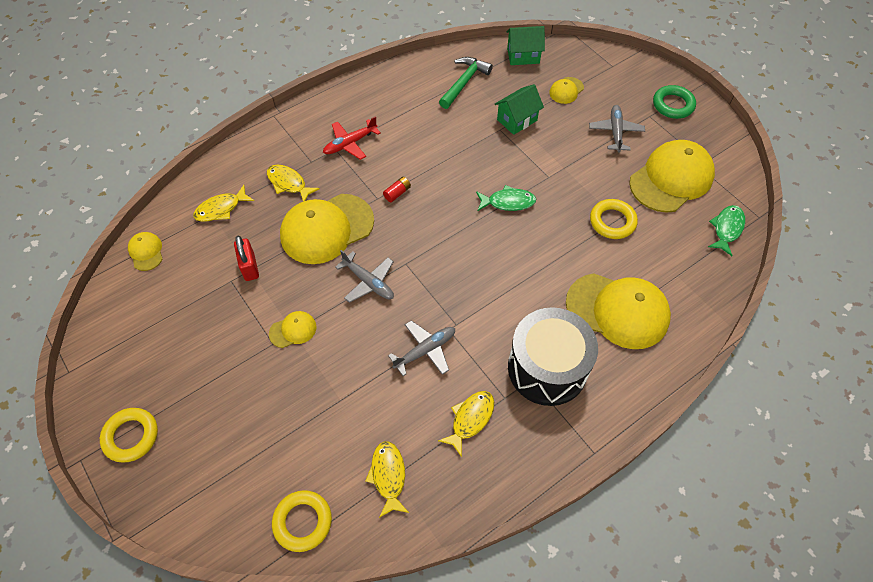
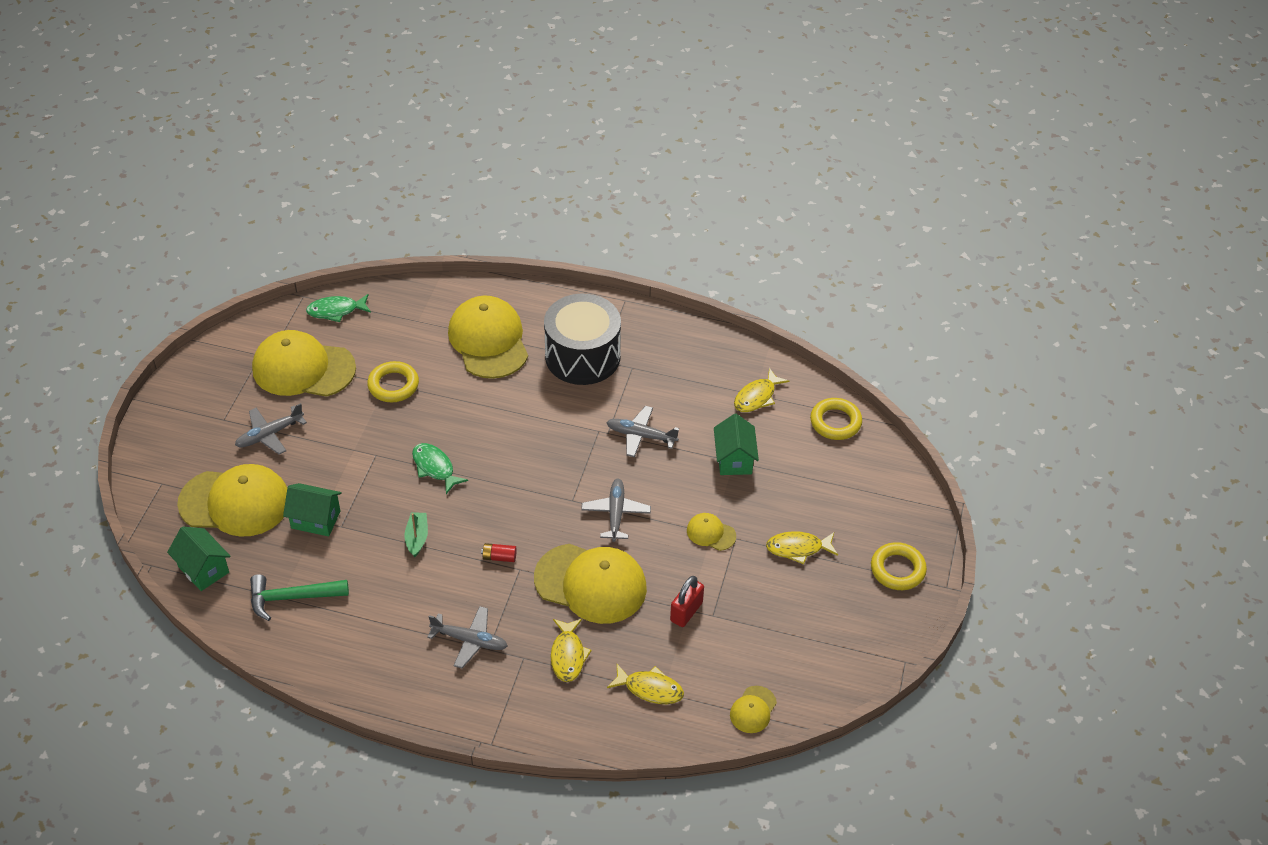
camera: 130 degrees left, 10 degrees down
(341, 401) = (734, 459): none -> green house
(350, 143) = (469, 640): red plane -> grey plane
(454, 160) = (417, 538): none -> green boat
(470, 419) = (669, 377): yellow fish -> yellow fish (798, 548)
(566, 90) = (235, 502): yellow cap -> yellow cap, size x2.20
(673, 105) = (191, 409): green ring -> none

